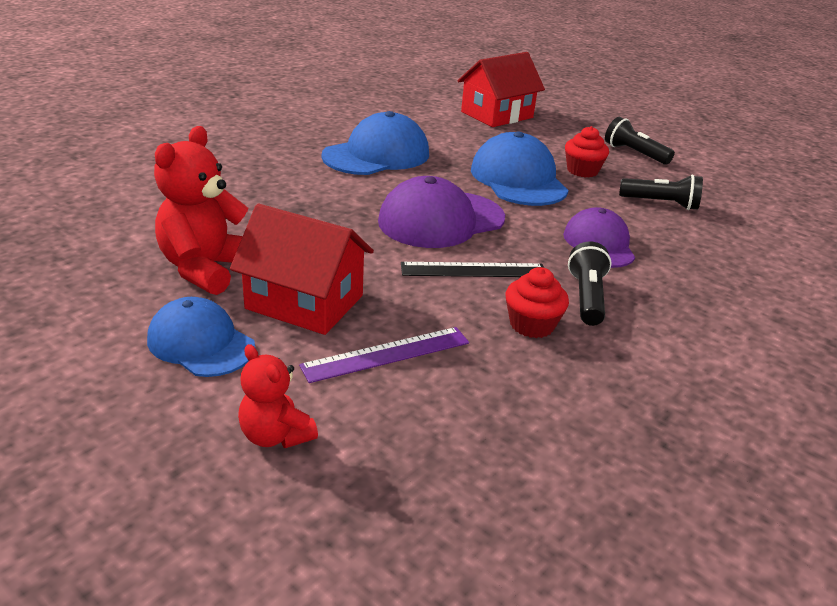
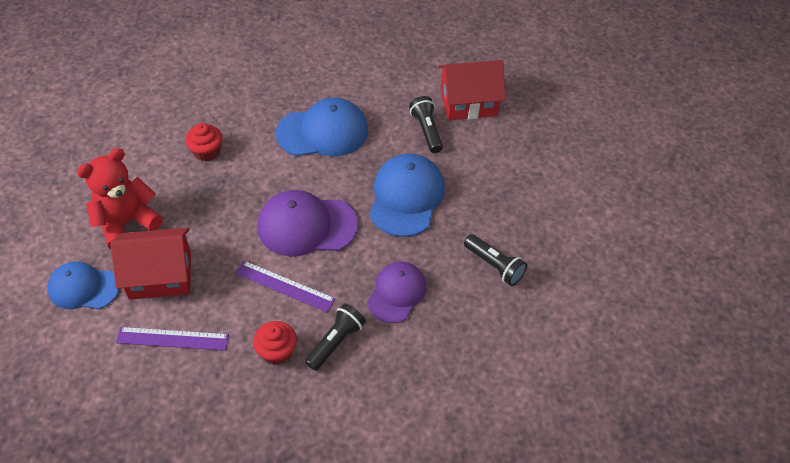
camera: 30 degrees right, 20 degrees up
(201, 343) = (83, 288): blue cap -> blue cap turned 60 degrees counterclockwise
(275, 435) = (75, 373): red teddy bear -> none
(304, 302) = (160, 275): red house -> red house turned 60 degrees counterclockwise
(473, 270) = (285, 286): black ruler -> purple ruler
(582, 171) = (469, 203): red cupcake -> red cupcake (207, 151)
(634, 153) = (540, 194): black flashlight -> black flashlight (426, 131)

